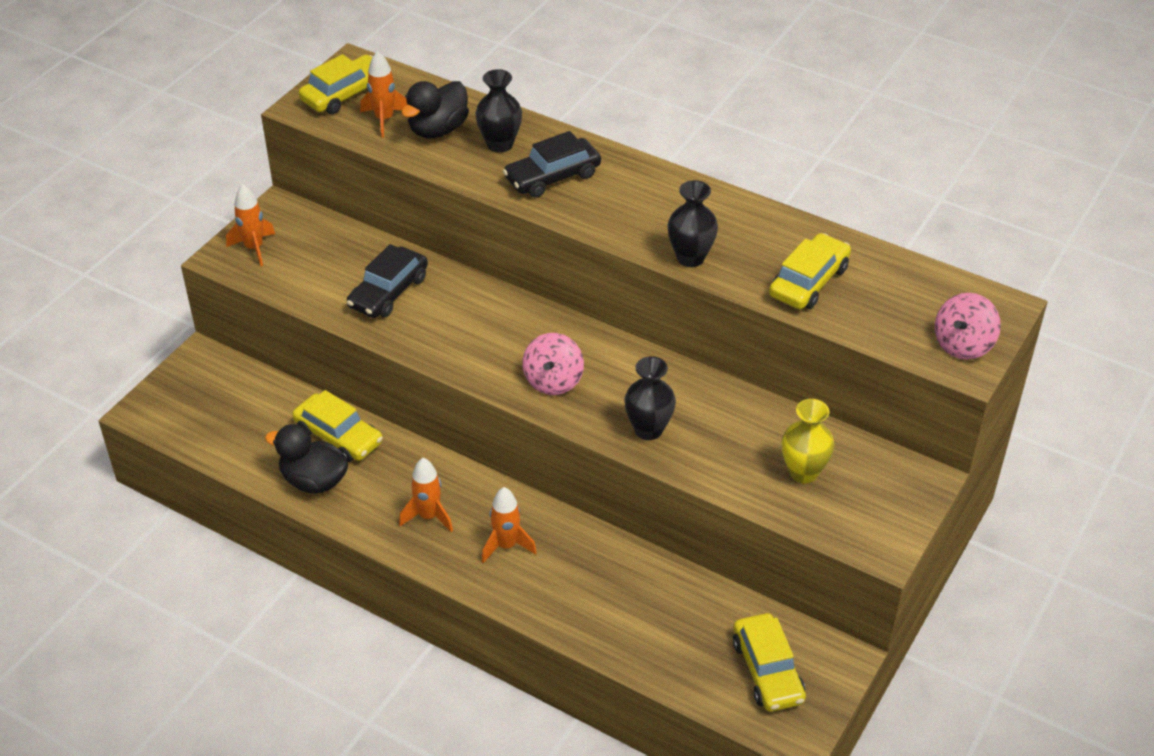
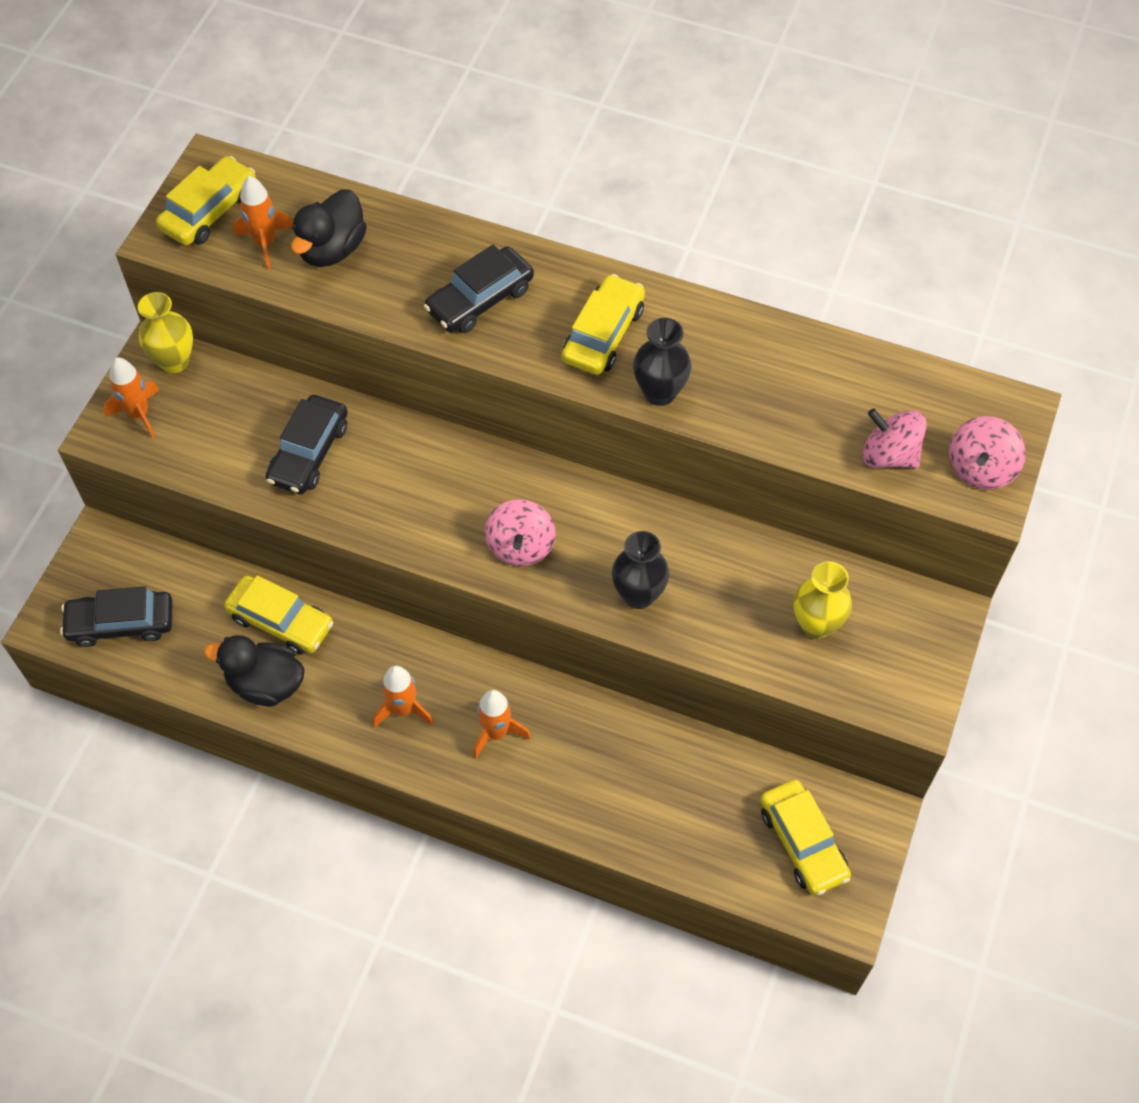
camera: 10 degrees left, 15 degrees up
(202, 419) = (121, 623): none -> black car
(293, 215) = (174, 361): none -> yellow vase
(500, 144) = (409, 261): black vase -> none
(809, 282) = (798, 407): yellow car -> yellow car (603, 334)
(883, 325) = (889, 455): none -> pink spinning top

